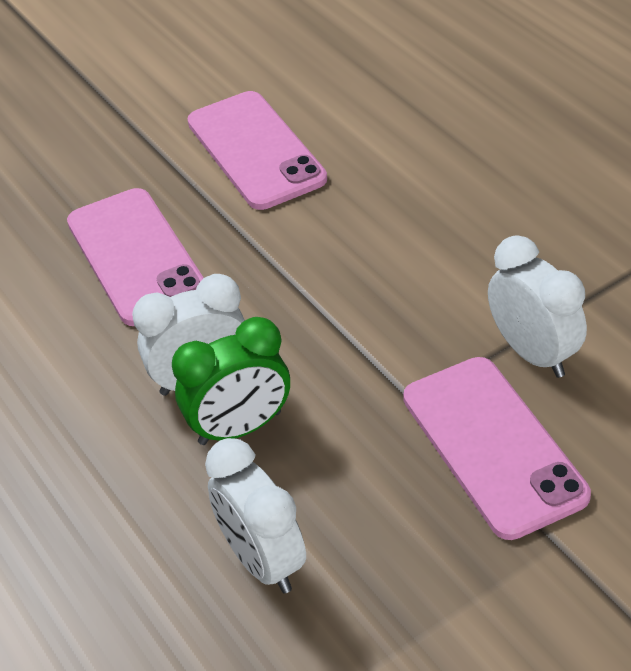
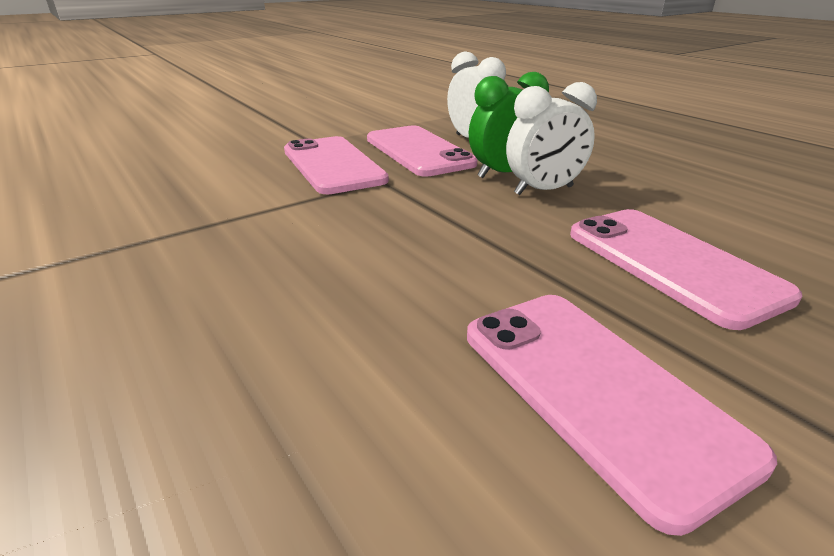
camera: 175 degrees right, 15 degrees down
(363, 504) = (418, 151): none -> pink phone
(533, 353) = (281, 197): white clock -> none

